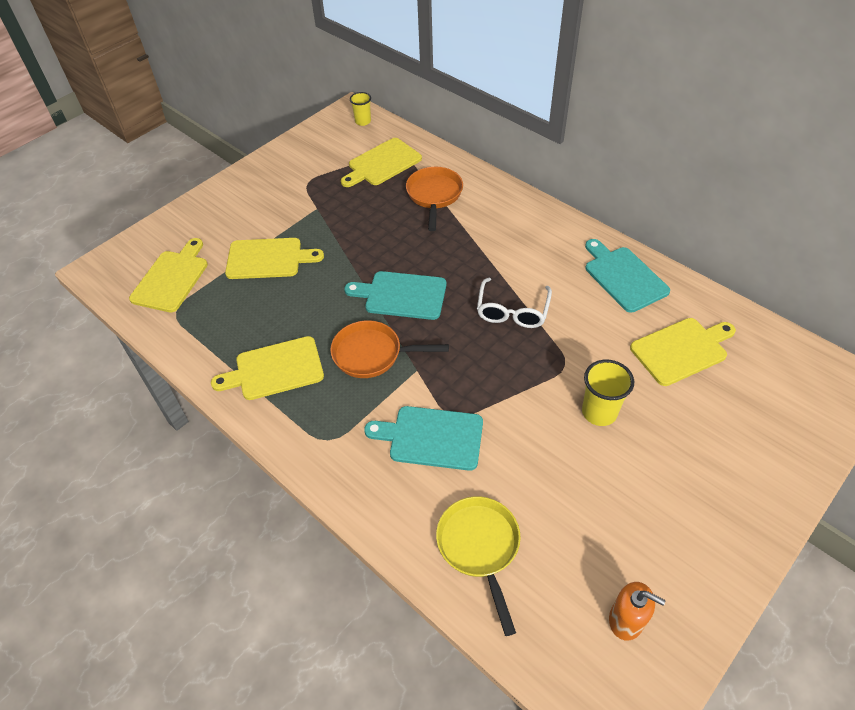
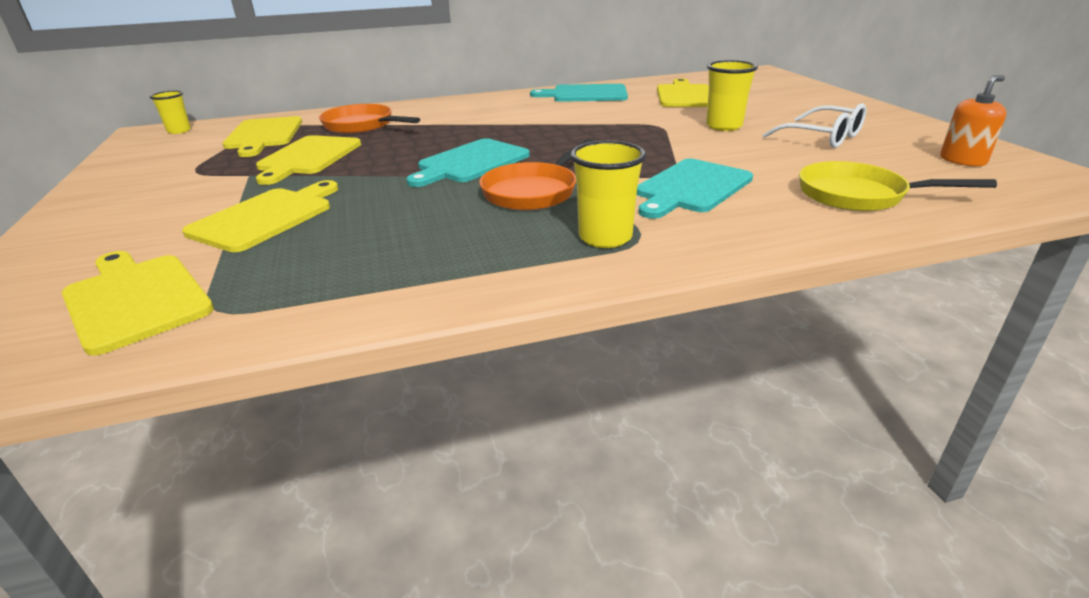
camera: 60 degrees left, 20 degrees down
(275, 369) = (472, 251): yellow cutting board -> yellow cutting board (308, 157)
(324, 421) = (605, 237): none -> yellow cup
(512, 311) = (567, 129): white glasses -> white glasses (822, 137)

